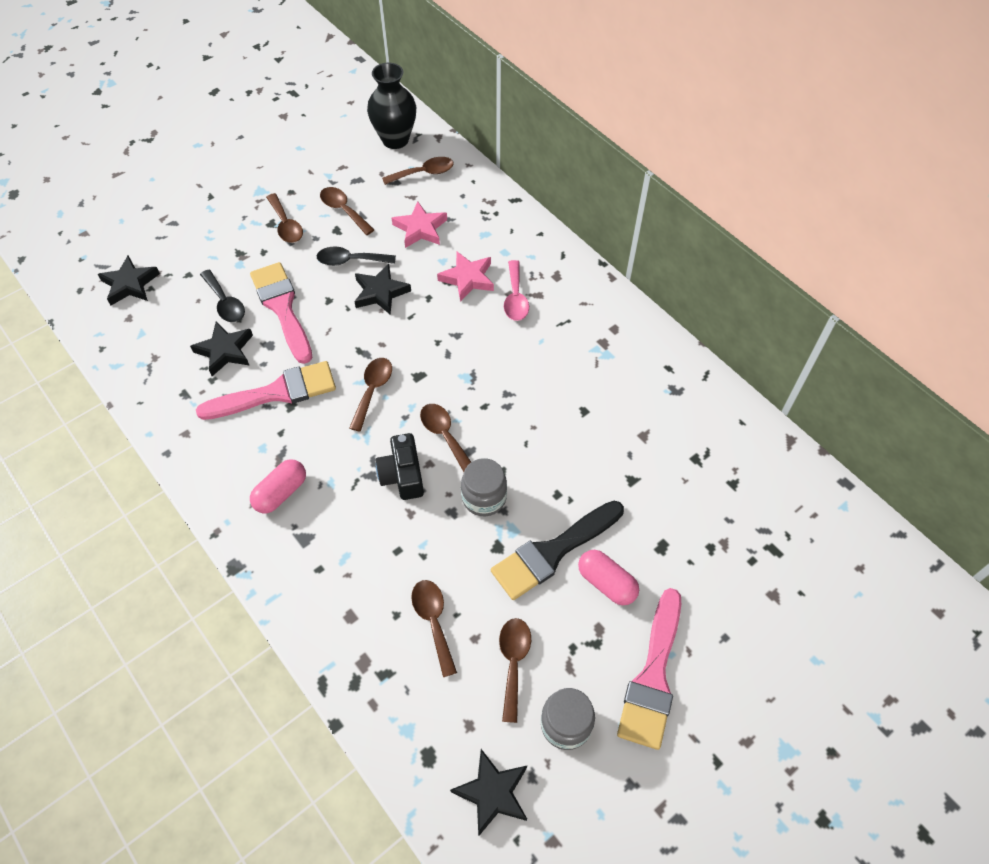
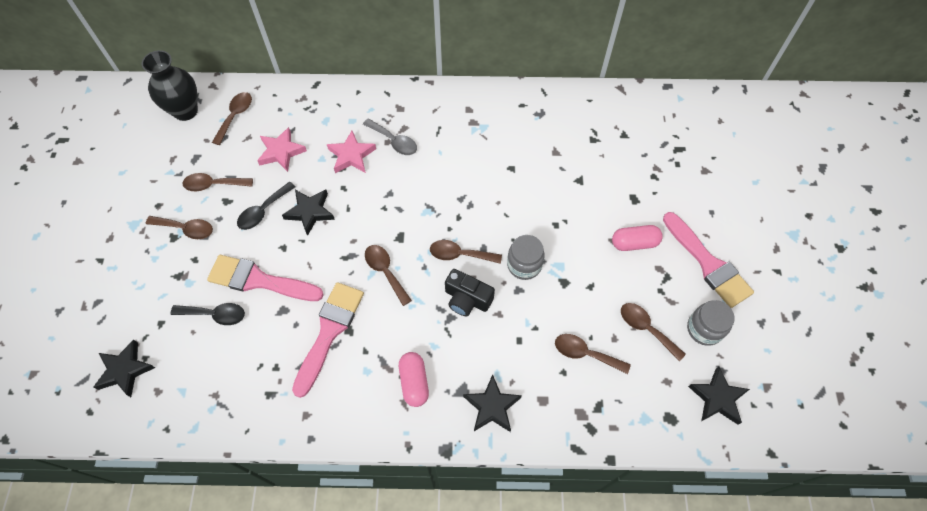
camera: 50 degrees left, 5 degrees up
(225, 351) = (259, 342): black star -> black star (492, 406)
(515, 298) = (394, 141): pink spoon -> grey spoon
(553, 552) = (592, 255): black brush -> none

